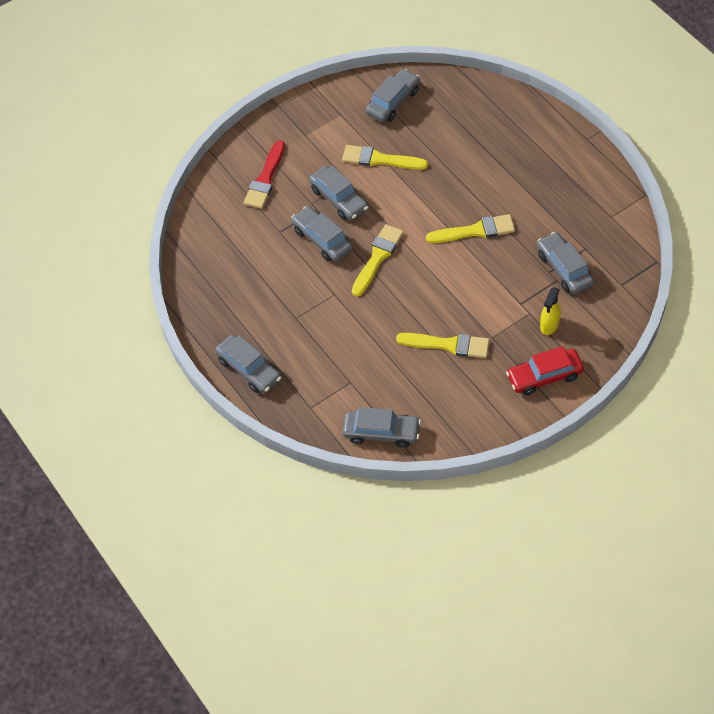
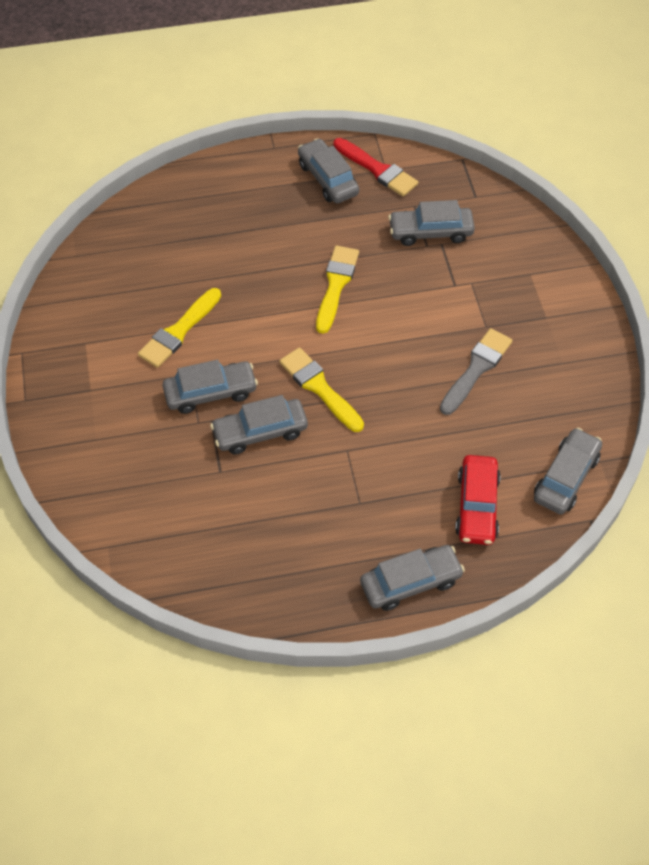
camera: 70 degrees left, 0 degrees up
(265, 179) = (129, 456): red brush -> red brush (377, 169)
(393, 102) = (103, 287): grey car -> grey car (328, 179)
(448, 345) = (476, 369): yellow brush -> grey brush
(544, 376) = (558, 302): red car -> red car (476, 506)
(549, 325) = (496, 273): yellow spray bottle -> none

